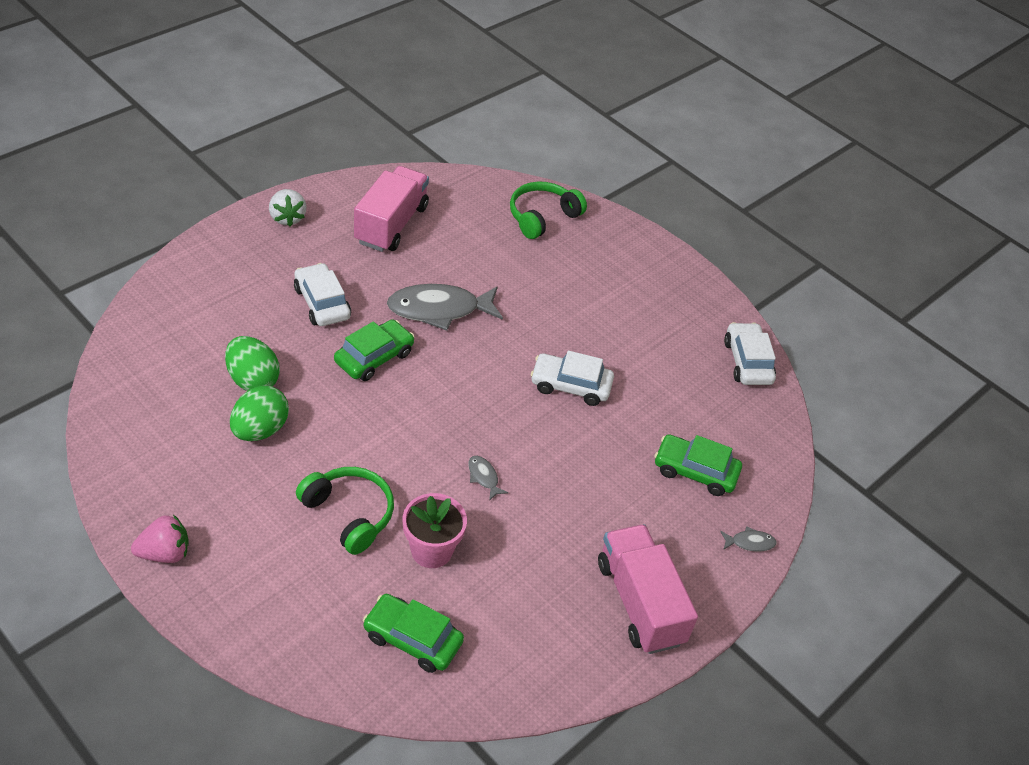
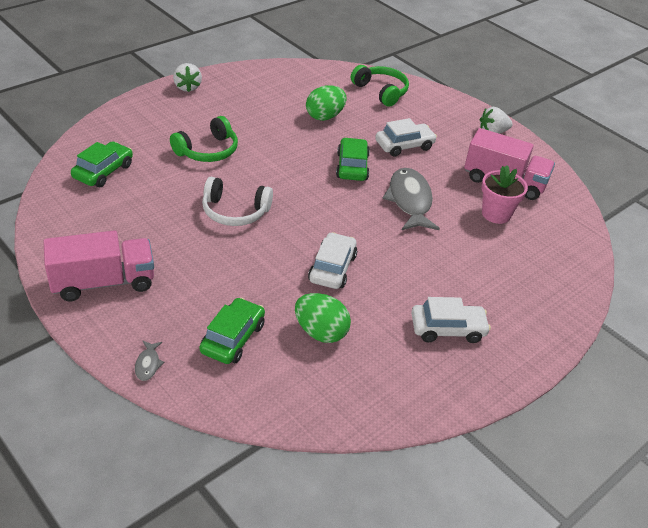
camera: 95 degrees right, 5 degrees down
(165, 553) = (187, 87): pink strawberry -> white strawberry
(260, 430) = (281, 119): green egg -> green egg (320, 332)
(374, 357) = (352, 166): green car -> green car turned 135 degrees counterclockwise
(431, 550) = (172, 183): pink flower pot -> pink flower pot (496, 214)
(483, 477) = (235, 211): grey fish -> white headphones
(542, 217) = (551, 272): green headphones -> green headphones (381, 91)
(747, 362) = (378, 406): white car -> white car (447, 329)

